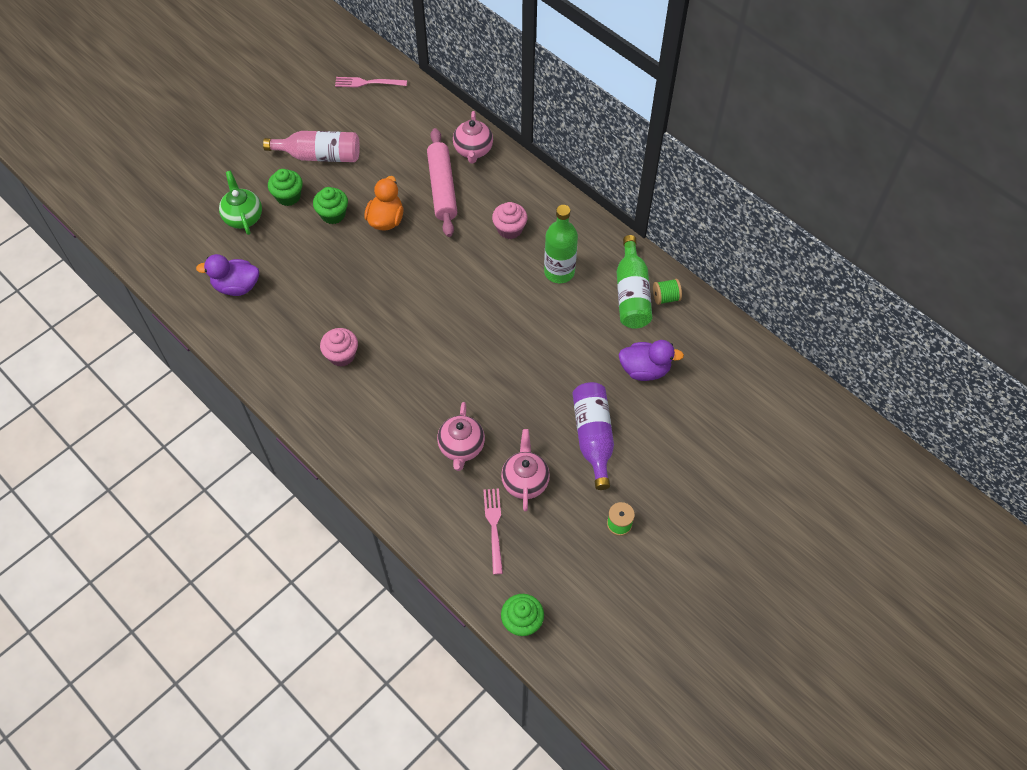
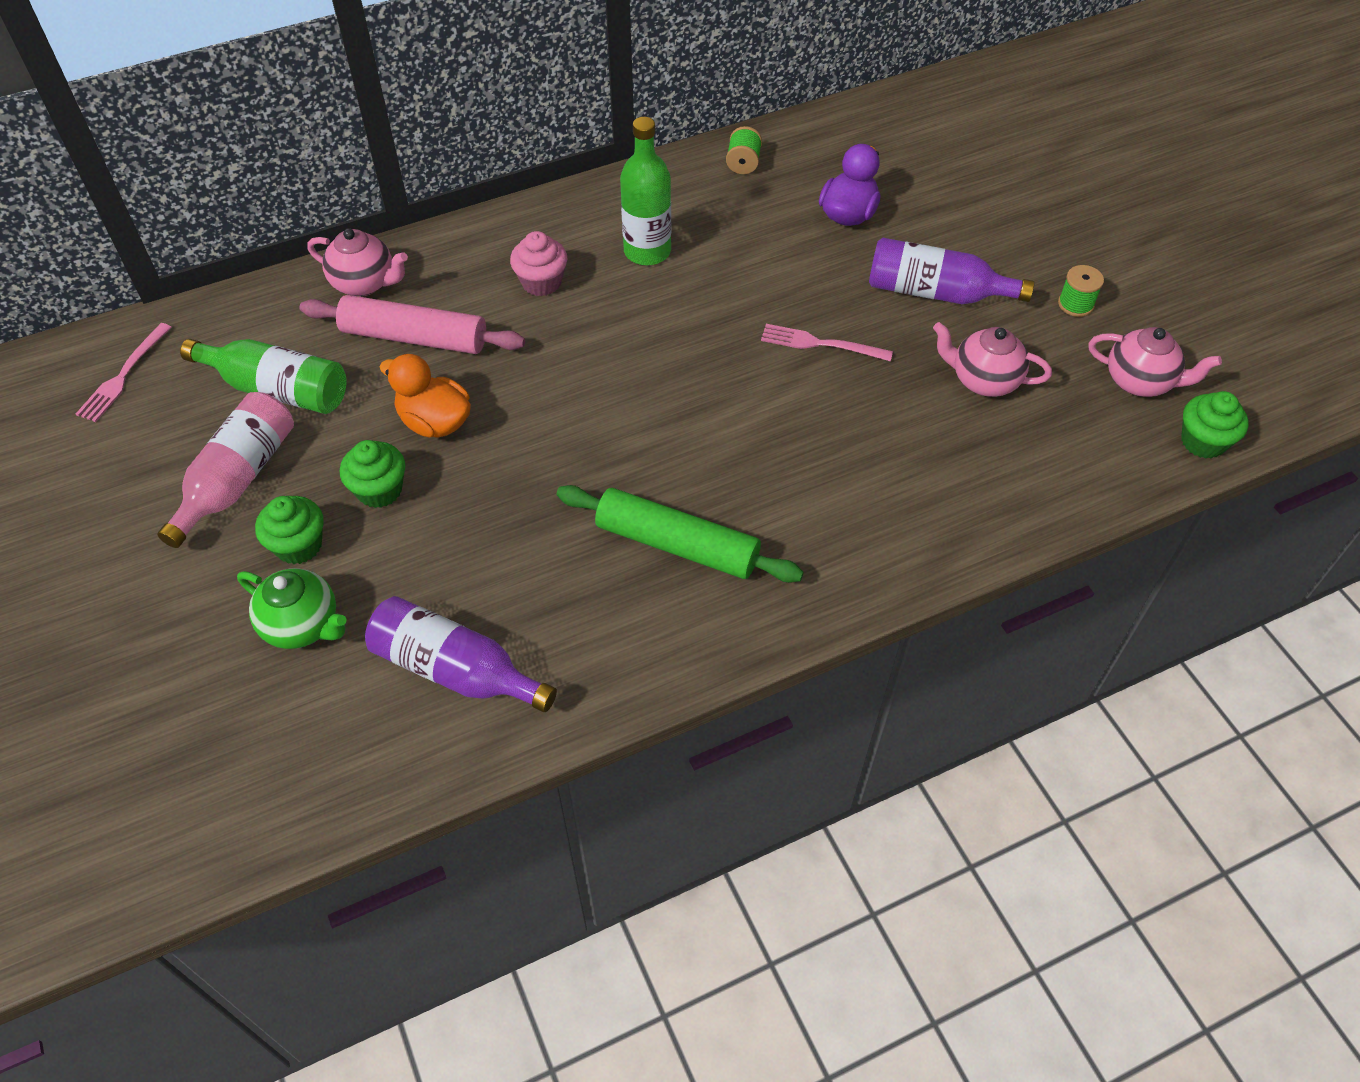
camera: 70 degrees left, 5 degrees down
(236, 286) = (455, 669): purple duck -> purple bottle
(243, 217) = (302, 625): green teapot -> green teapot turned 150 degrees counterclockwise
(341, 355) = (677, 545): pink cupcake -> green rolling pin
(461, 447) = (905, 436): pink teapot -> pink teapot (1140, 382)
(494, 526) = (1047, 433): pink fork -> pink fork (820, 344)
(631, 294) = (721, 192): green bottle -> green bottle (278, 389)

